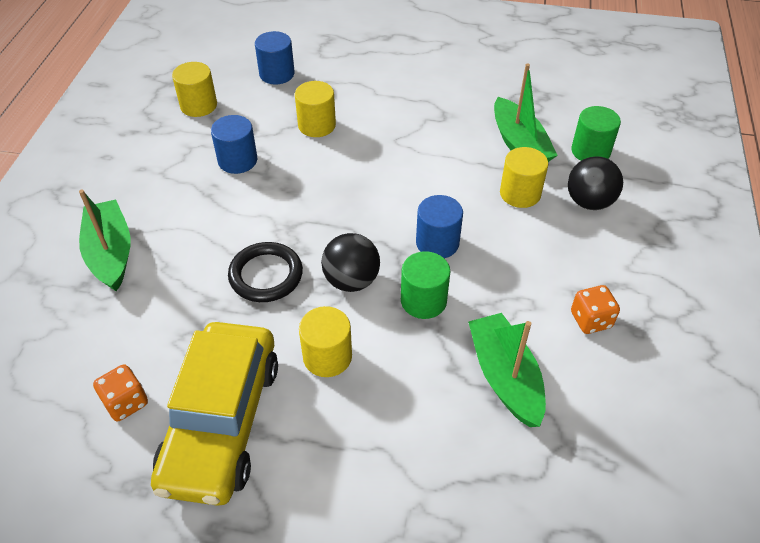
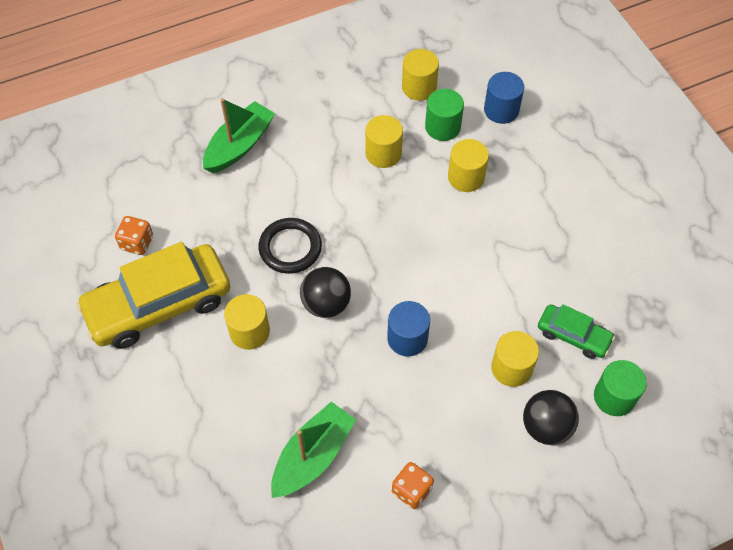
camera: 55 degrees right, 10 degrees up
(237, 160) = (383, 153): blue cylinder -> yellow cylinder
(423, 300) = (343, 362): green cylinder -> green cylinder (442, 127)
(519, 144) = (573, 335): green boat -> green car

